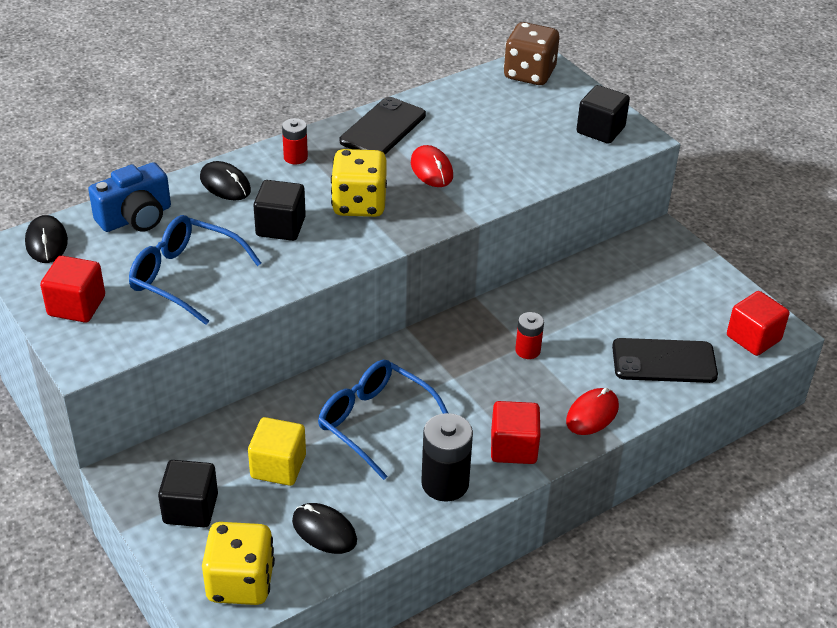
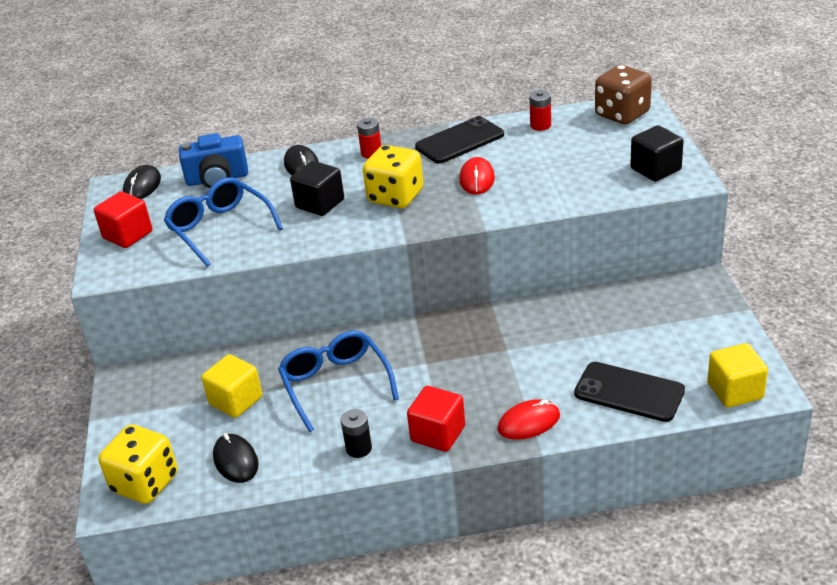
camera: 30 degrees right, 5 degrees down
(190, 509) = (149, 416): black cube -> none
(445, 483) = (359, 448): black battery -> black battery, size x0.59
(527, 350) = (506, 355): red battery -> red battery (540, 125)
(753, 338) = (735, 391): red cube -> yellow cube

